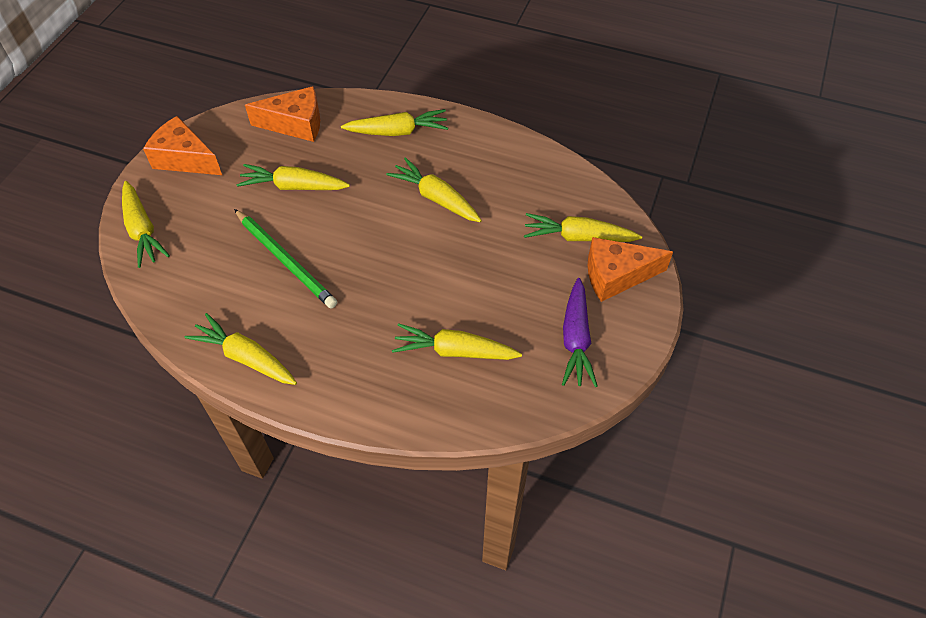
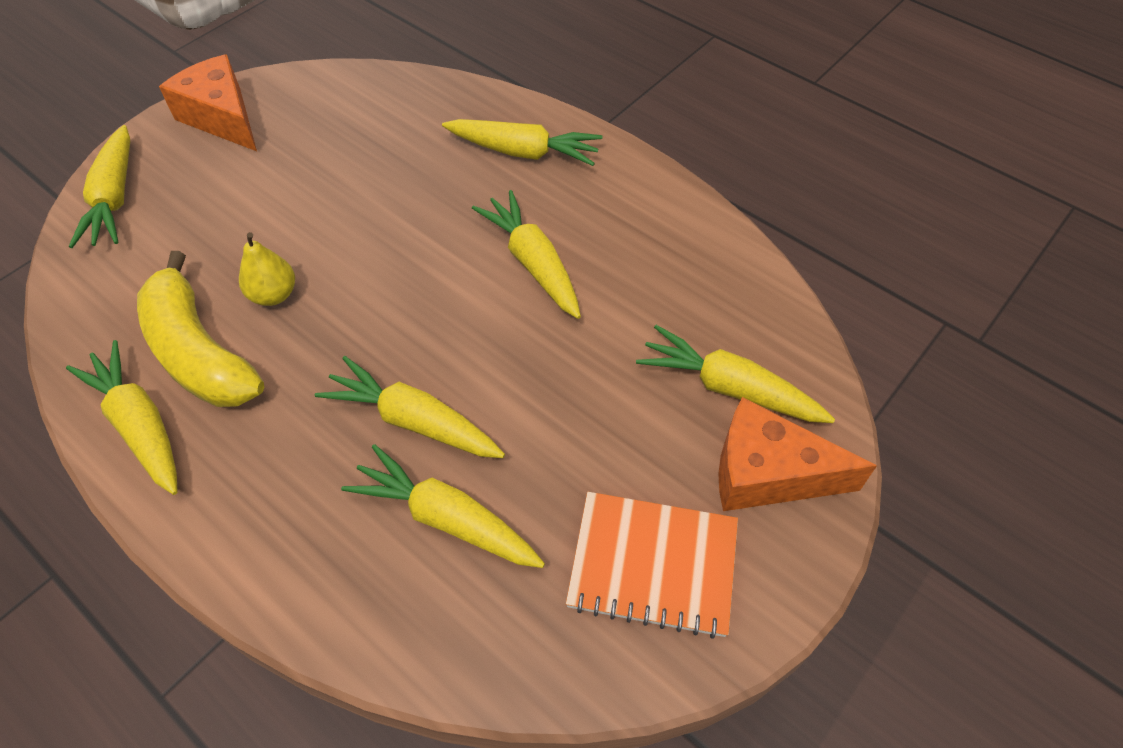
camera: 20 degrees right, 0 degrees up
(258, 306) = (199, 352): none -> yellow banana
(285, 260) = (274, 295): green pencil -> yellow pear
(293, 186) = (341, 192): yellow carrot -> yellow carrot (414, 421)
(295, 124) = (389, 107): orange cheese -> none
(576, 339) = (653, 565): purple carrot -> orange notebook

